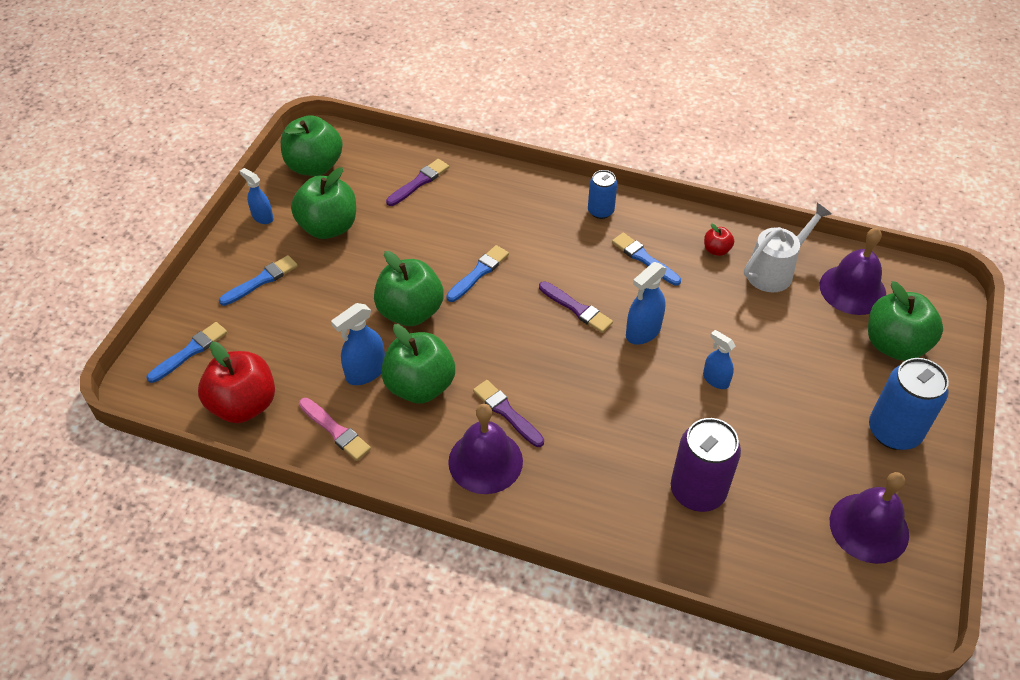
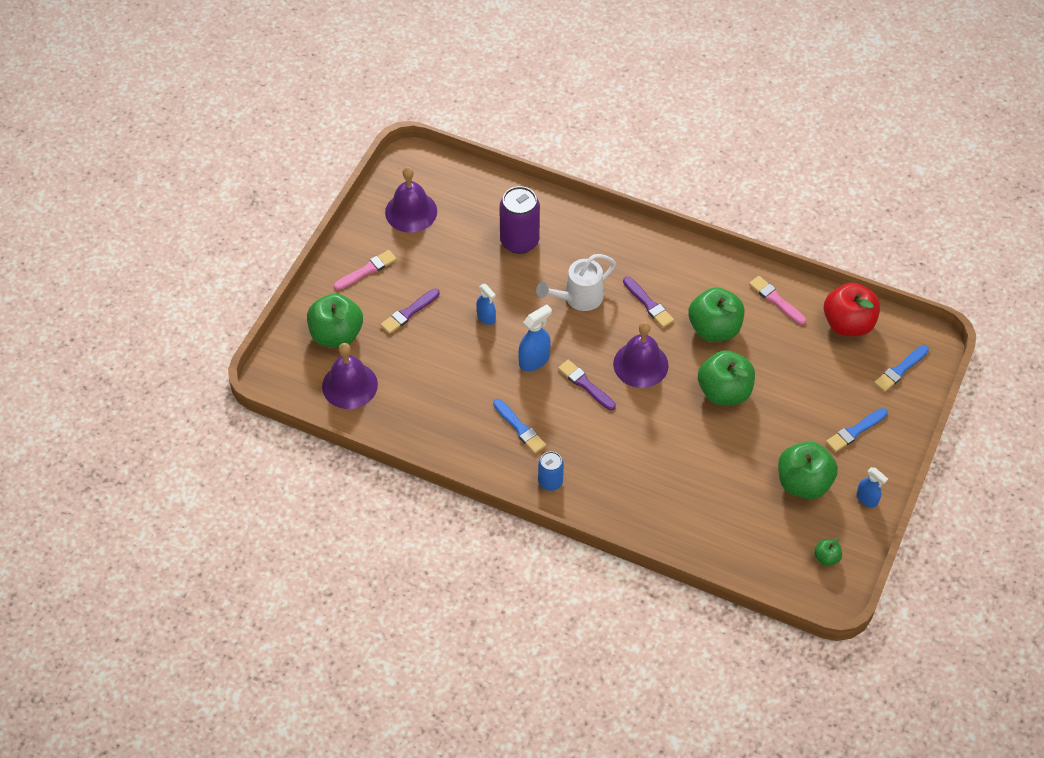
camera: 175 degrees left, 5 degrees up
(314, 166) = (826, 558): green apple -> green apple, size x0.46
(365, 372) = (757, 343): blue spray bottle -> none
(419, 182) = (721, 529): purple brush -> purple brush (409, 312)
(478, 273) = (666, 424): blue brush -> none
(485, 461) = (666, 271): purple bell -> purple bell (640, 364)
(716, 250) = (454, 432): red apple -> none
(775, 271) = (409, 407): white watering can -> white watering can (578, 298)
(894, 431) = (367, 270): blue can -> pink brush

